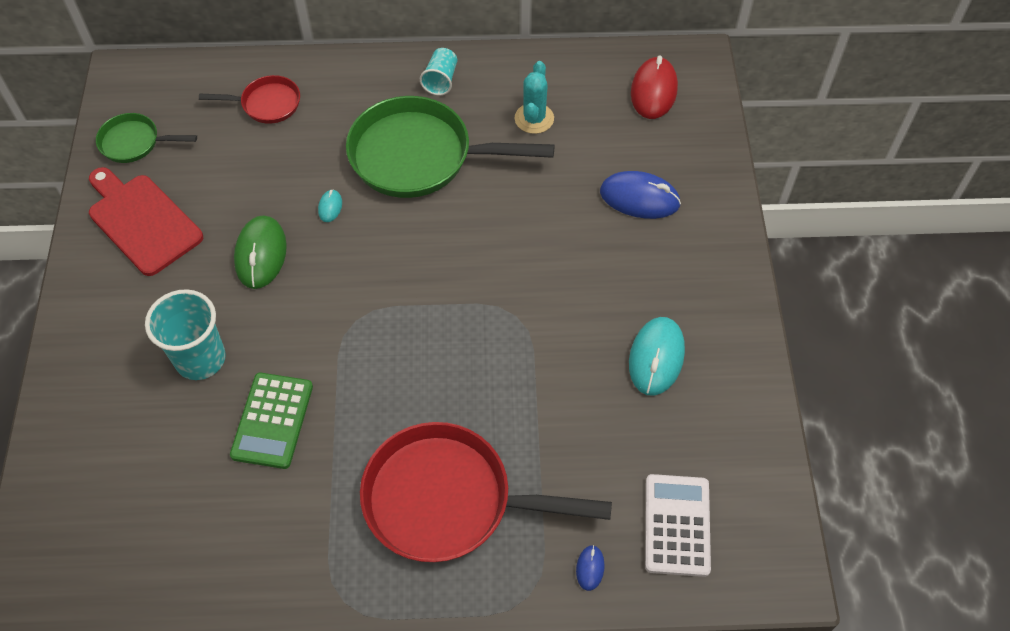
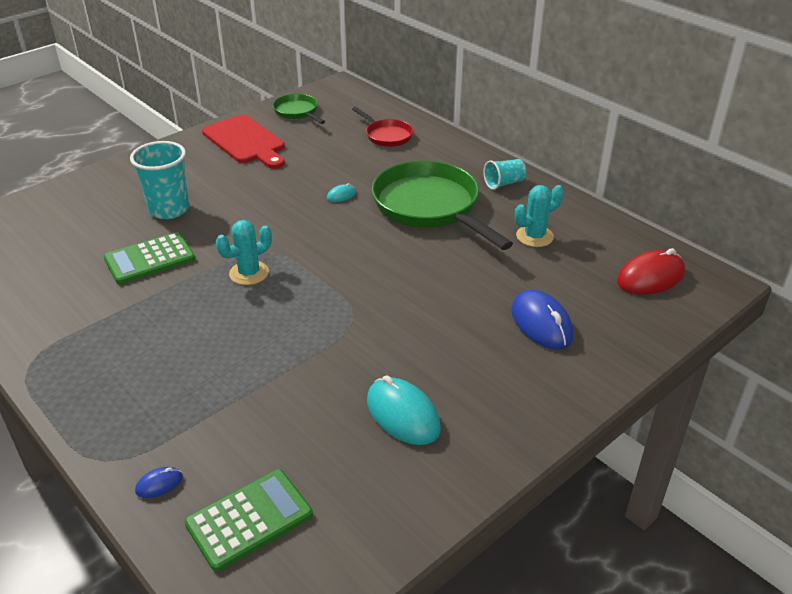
camera: 50 degrees right, 20 degrees down
(142, 221) = (246, 141): red cutting board -> red cutting board turned 135 degrees clockwise
(261, 254) = (272, 190): green mouse -> none
(378, 353) = (249, 273): none -> turquoise cactus
(447, 500) = (156, 370): red pan -> none
(656, 358) = (403, 415): turquoise mouse -> turquoise mouse turned 75 degrees clockwise
(677, 525) = (249, 519): white calculator -> green calculator

